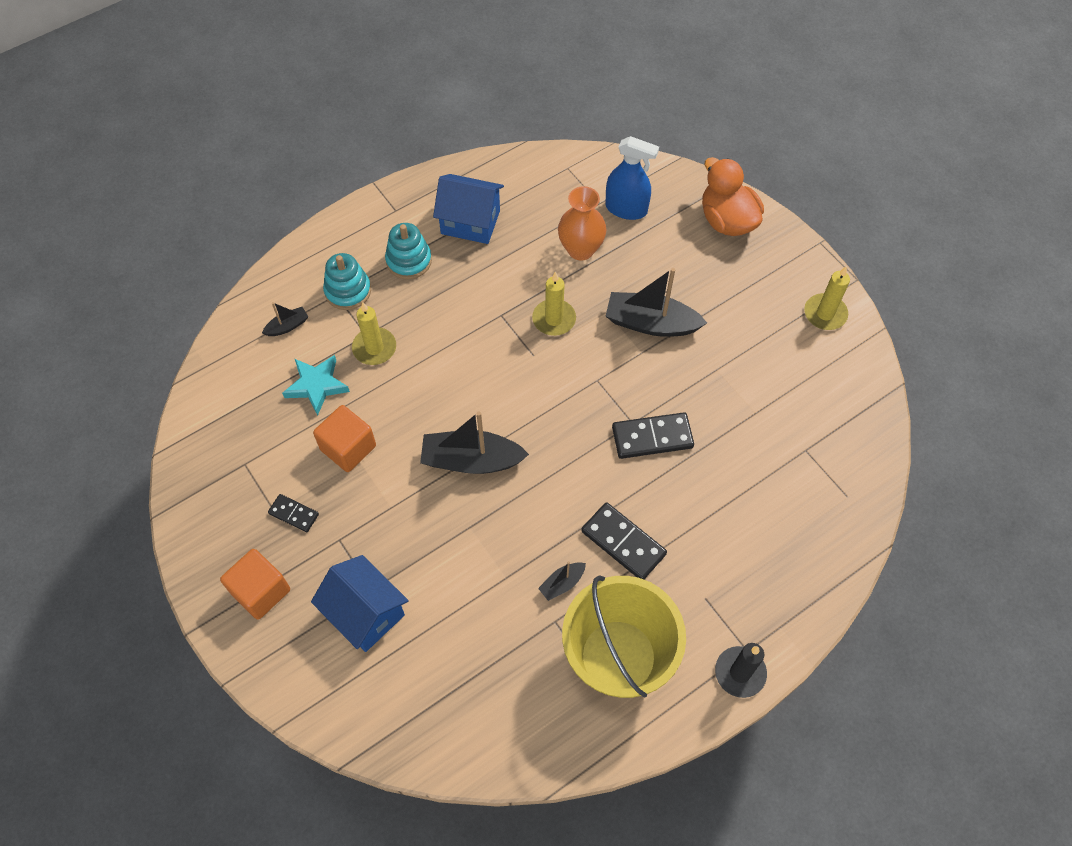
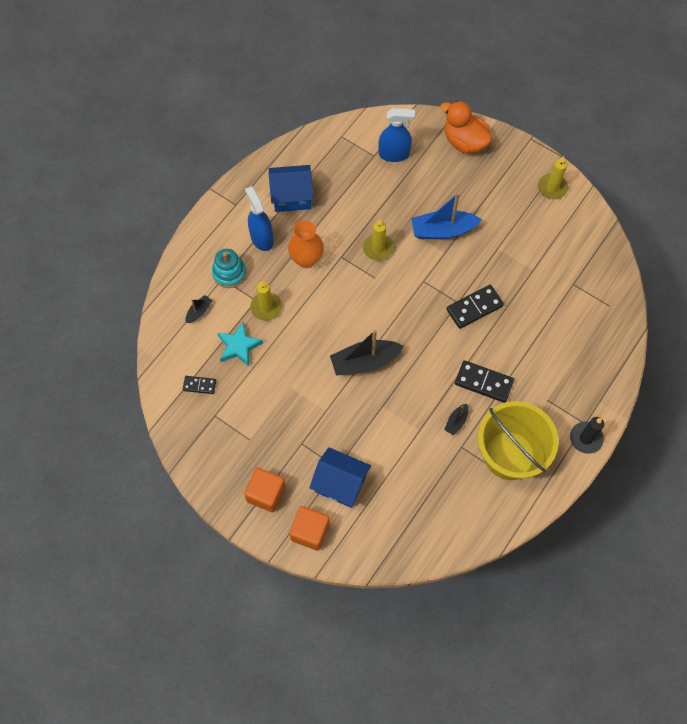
camera: 20 degrees left, 5 degrees up
(294, 514) = (264, 437): black domino -> black domino (199, 385)
(348, 448) = (279, 381): orange cube -> orange cube (310, 532)
(409, 261) = (261, 238): turquoise stacking toy -> blue spray bottle
(580, 249) = (375, 193): orange vase -> orange vase (306, 259)
(651, 323) = (443, 230): black boat -> blue boat

